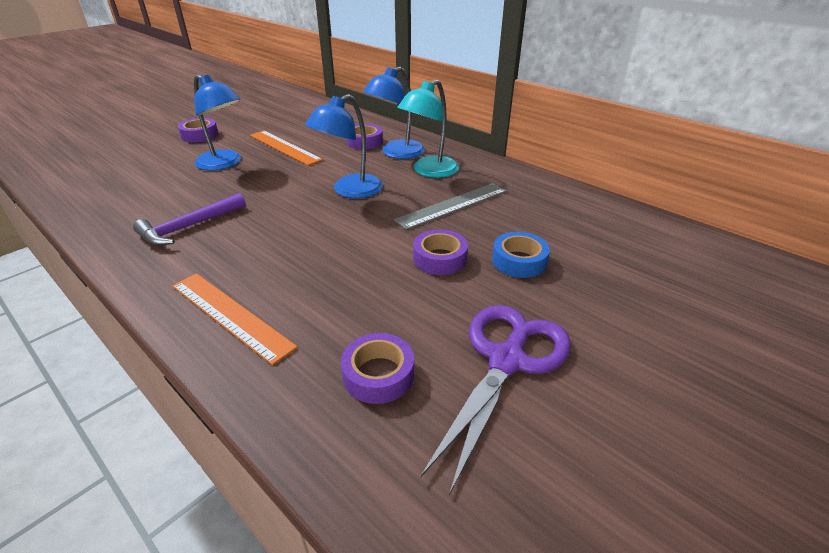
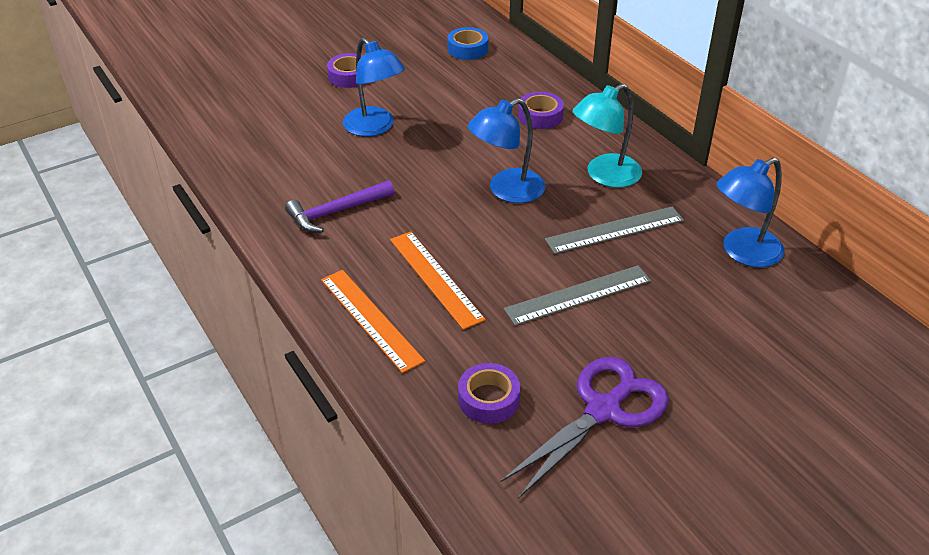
camera: 15 degrees right, 5 degrees up
(284, 147) = (444, 111): orange ruler -> orange ruler (435, 278)
(396, 153) = (574, 140): blue lamp -> blue lamp (742, 252)
(440, 258) = (578, 295): purple tape -> grey ruler
(519, 261) = (659, 313): blue tape -> blue tape (467, 49)

